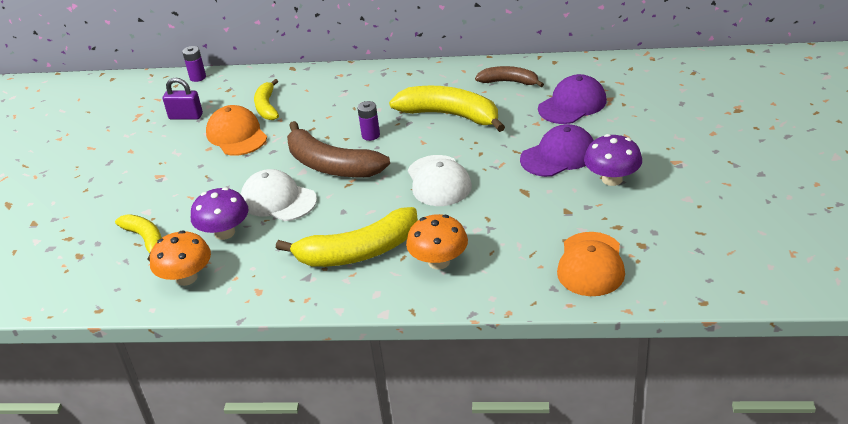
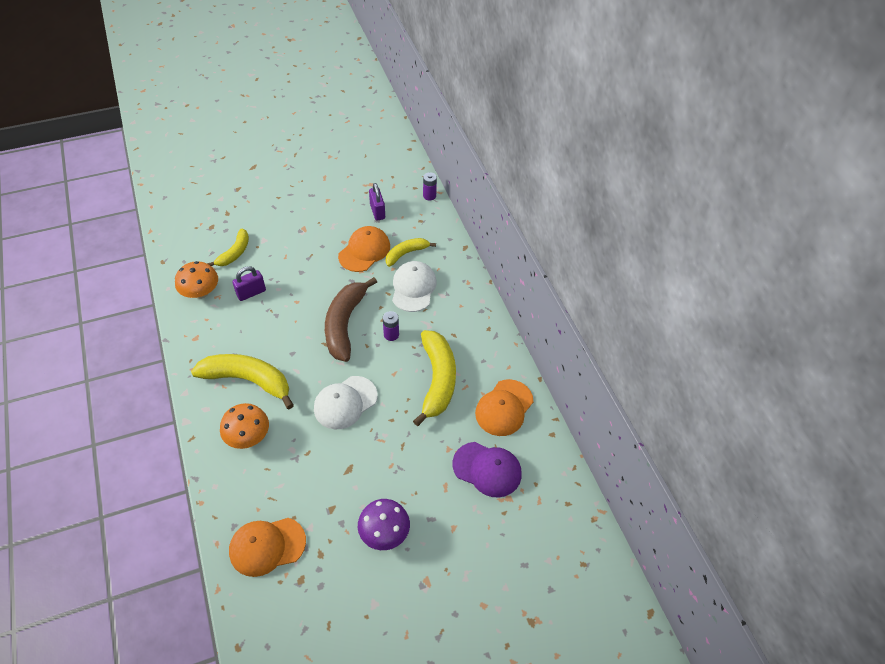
camera: 60 degrees right, 15 degrees up
(224, 232) = (251, 293): purple mushroom -> purple padlock
(278, 200) = (295, 308): white cap -> white cap (413, 288)
(358, 252) = (248, 380): yellow banana -> yellow banana turned 150 degrees clockwise
(509, 82) = (504, 408): brown banana -> orange cap
(558, 155) = (406, 480): purple cap -> none

